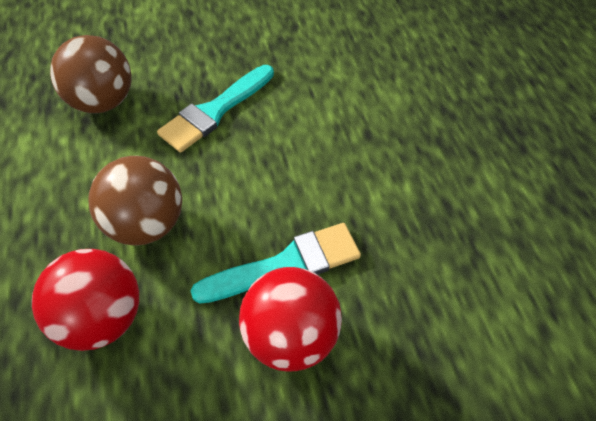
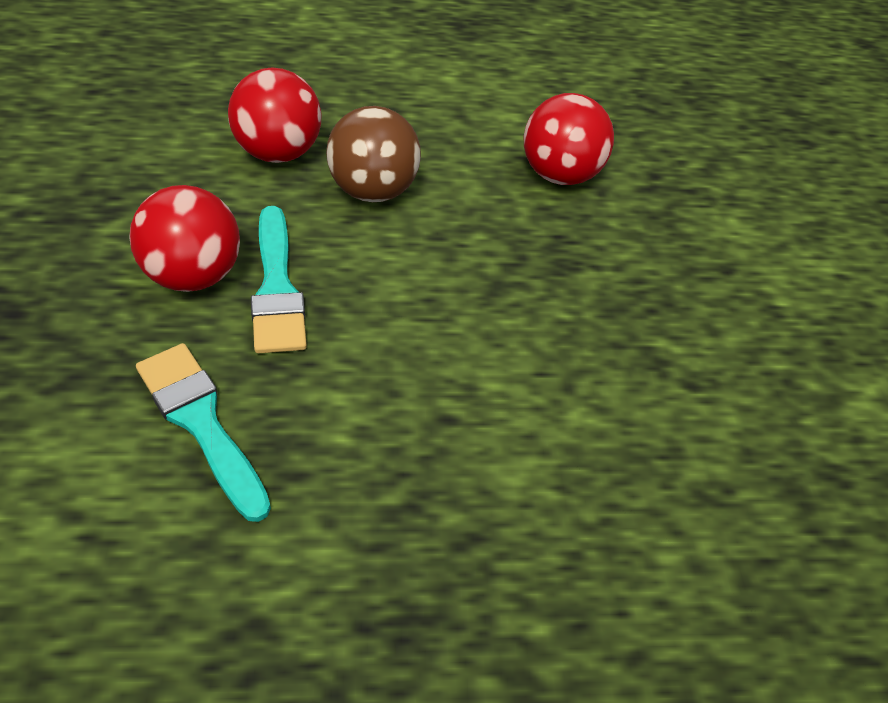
camera: 95 degrees right, 5 degrees down
(103, 101) = (559, 174): brown ball -> red ball
(215, 111) = (525, 266): turquoise brush -> turquoise brush (201, 422)

